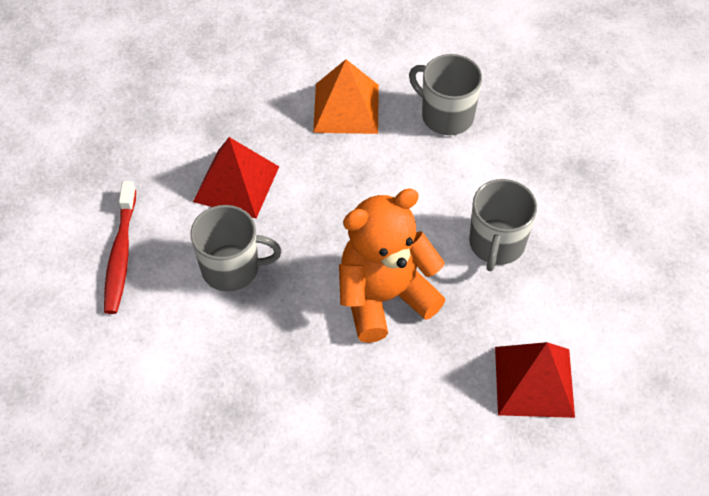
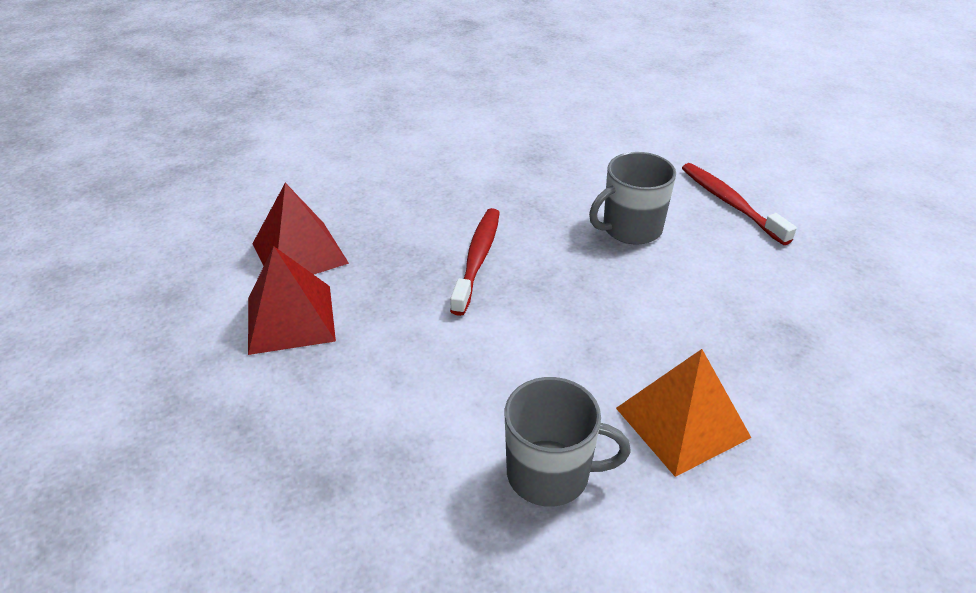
camera: 150 degrees right, 15 degrees down
(236, 183) = (706, 290): red pyramid -> red pyramid (291, 319)
(384, 297) = (477, 260): orange teddy bear -> red toothbrush
(496, 244) = (392, 346): grey mug -> none

